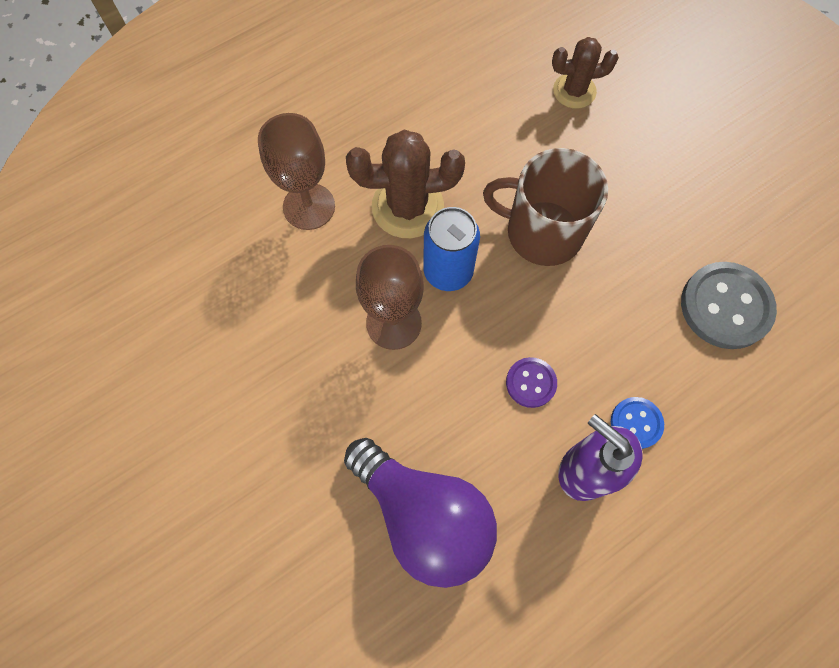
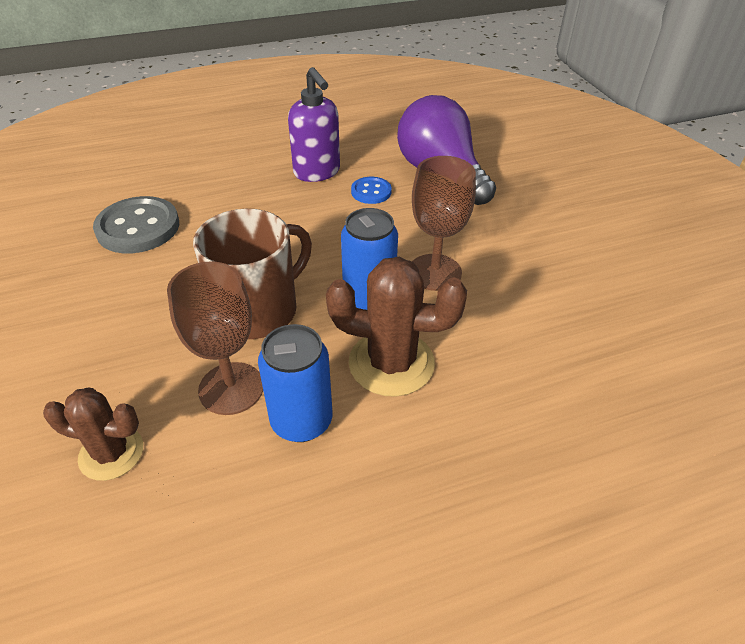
camera: 165 degrees left, 25 degrees down
(309, 206) = (509, 389): brown goblet -> brown goblet (231, 388)
(458, 142) = (301, 421): none -> blue can
(531, 383) = (331, 217): purple button -> none
(541, 232) = (258, 310): brown mug -> brown mug turned 75 degrees counterclockwise
(636, 423) = (265, 185): blue button -> blue button (371, 192)

